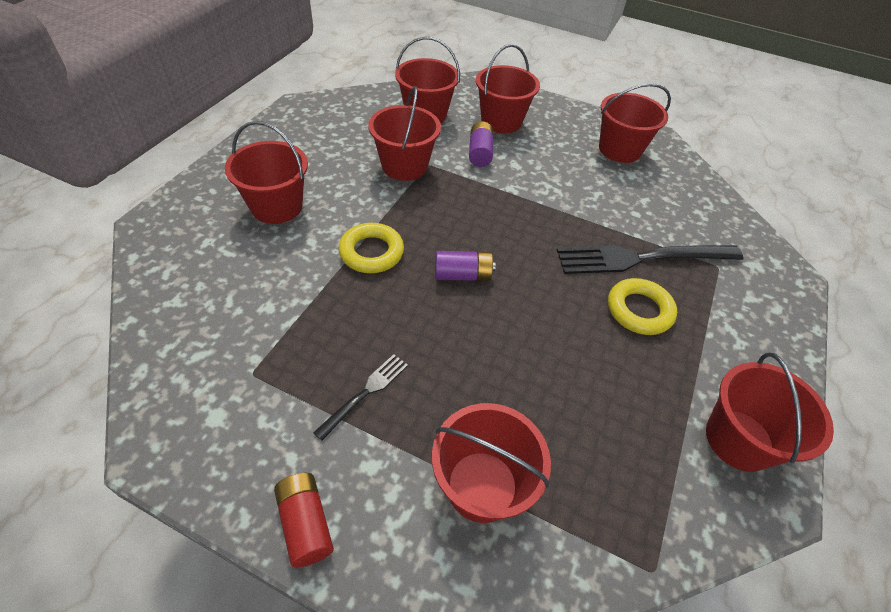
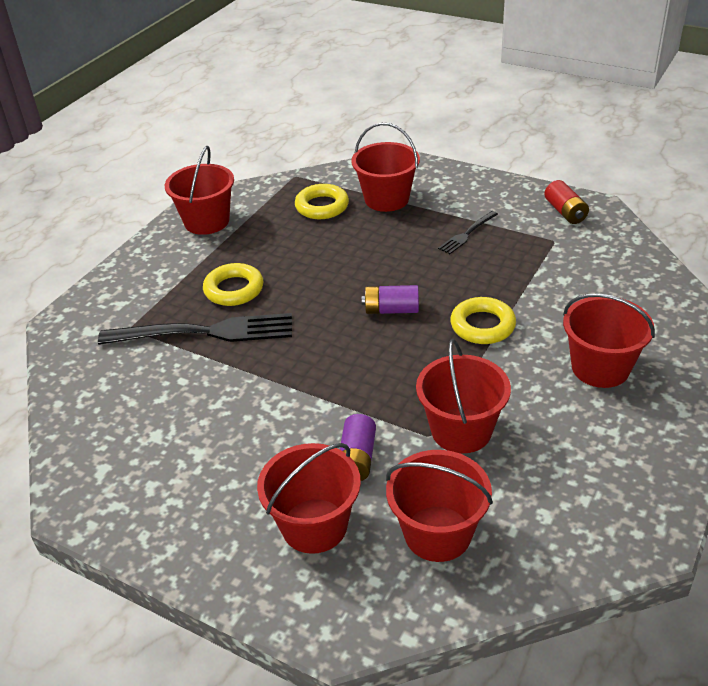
camera: 170 degrees left, 10 degrees down
(305, 523) = (490, 184): red battery -> red battery (565, 212)
(581, 470) = (322, 206): none -> yellow ring
(619, 149) = (148, 477): red bucket -> none

